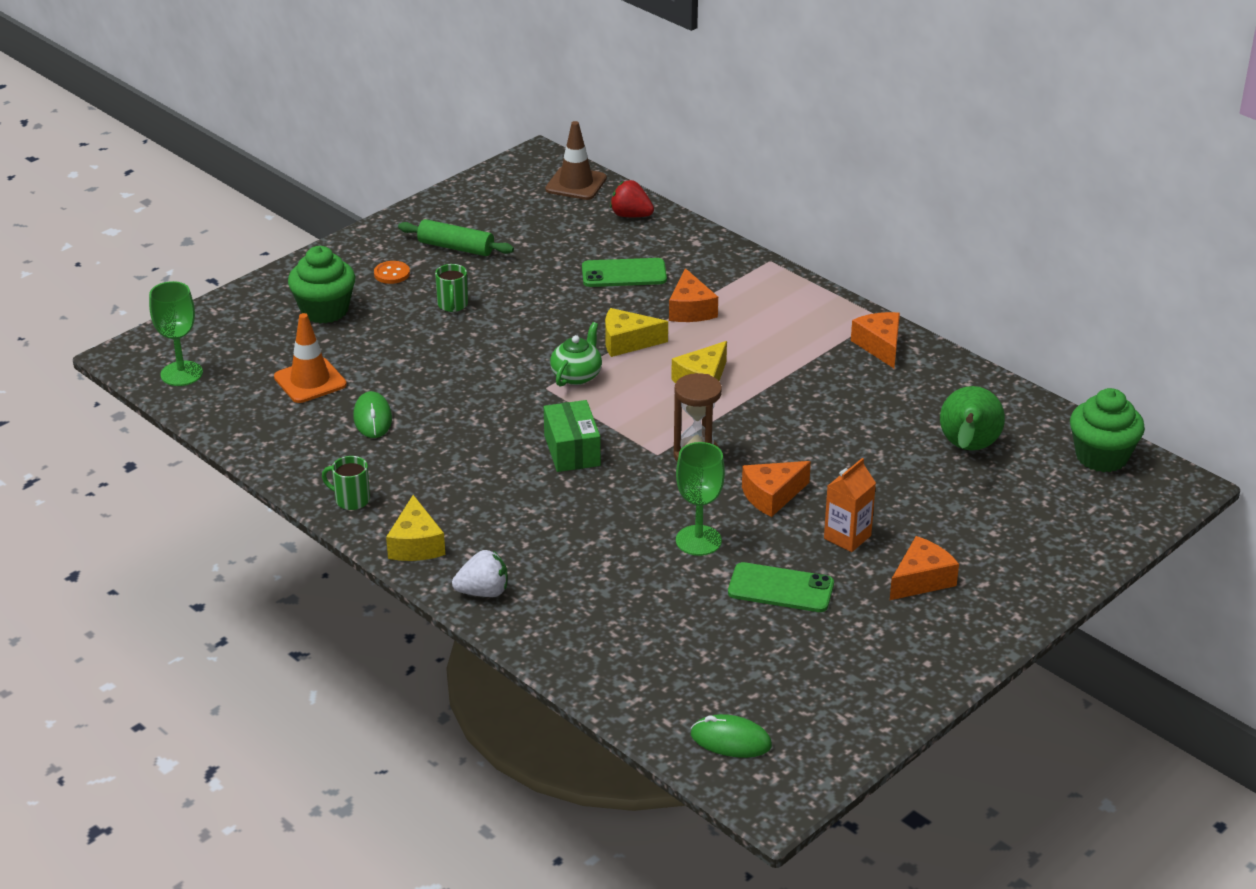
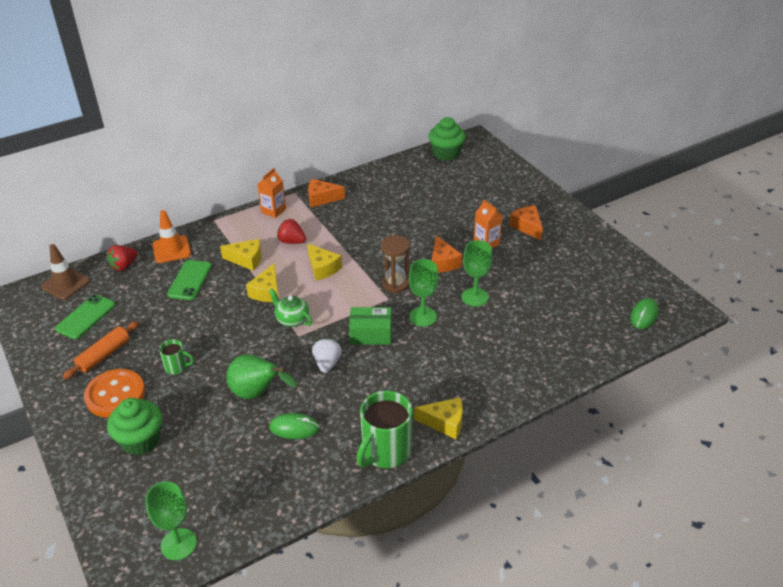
camera: 75 degrees left, 5 degrees up
(310, 381) = (230, 459): orange traffic cone -> orange traffic cone (171, 249)
(351, 500) = (385, 451): green mug -> green mug, size x1.99
(392, 274) = (115, 395): orange button -> orange button, size x2.11
(456, 247) = (104, 355): green rolling pin -> orange rolling pin
(483, 592) = (501, 396): white strawberry -> white strawberry (327, 363)
(630, 493) = (423, 316): none -> green goblet
(690, 309) = (246, 260): orange cheese -> yellow cheese
(753, 340) = (292, 241): none -> red strawberry
(780, 588) = (524, 274): green phone -> green phone (86, 317)
(821, 307) = (273, 211): none -> orange carton
(967, 449) = (426, 190): green pear -> green pear (257, 393)

